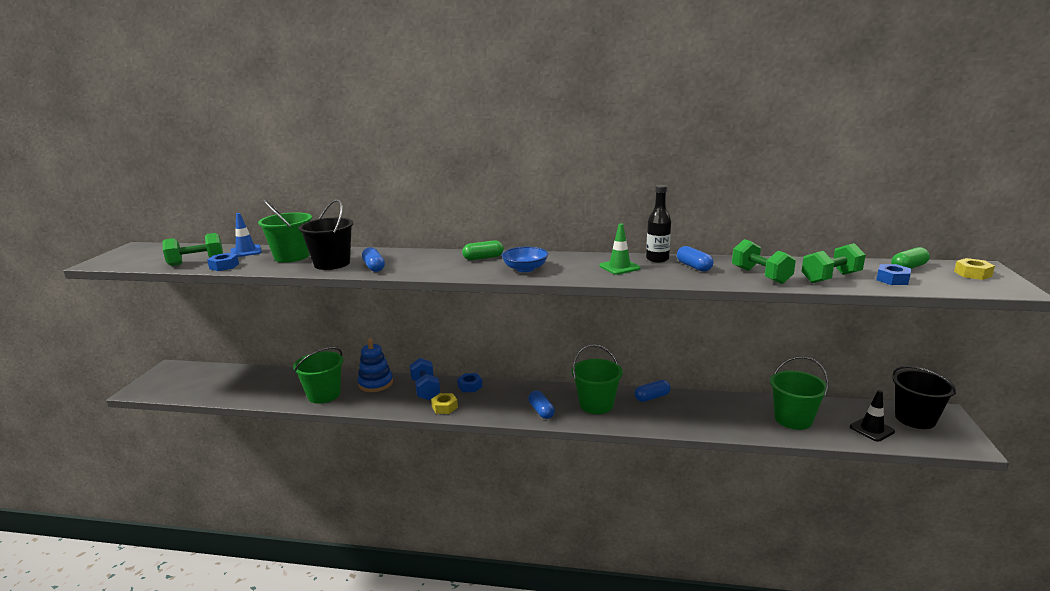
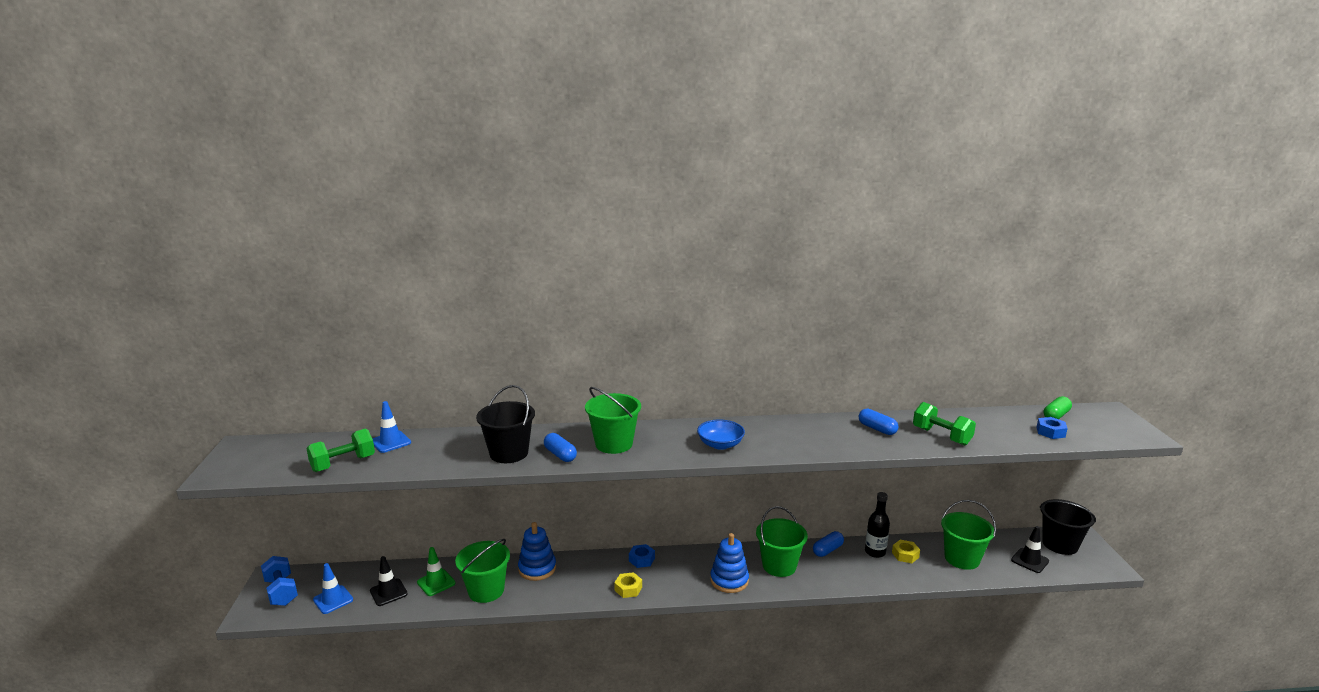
camera: 15 degrees left, 0 degrees up
(203, 388) = (333, 600): none -> blue traffic cone
(224, 266) = (384, 467): blue nut -> none
(247, 387) = (388, 592): none -> black traffic cone
(292, 256) = (453, 446): green bucket -> green bucket (614, 444)
(425, 389) = (596, 569): blue dumbbell -> blue dumbbell (281, 591)
(483, 258) = (667, 432): green capsule -> none
(541, 411) = (729, 580): blue capsule -> blue stacking toy
(619, 267) = (809, 435): green traffic cone -> green traffic cone (436, 583)
(657, 259) = (838, 421): black bottle -> black bottle (875, 552)
(830, 278) = (1000, 434): green dumbbell -> none
(972, 274) = (1108, 420): yellow nut -> yellow nut (905, 555)

